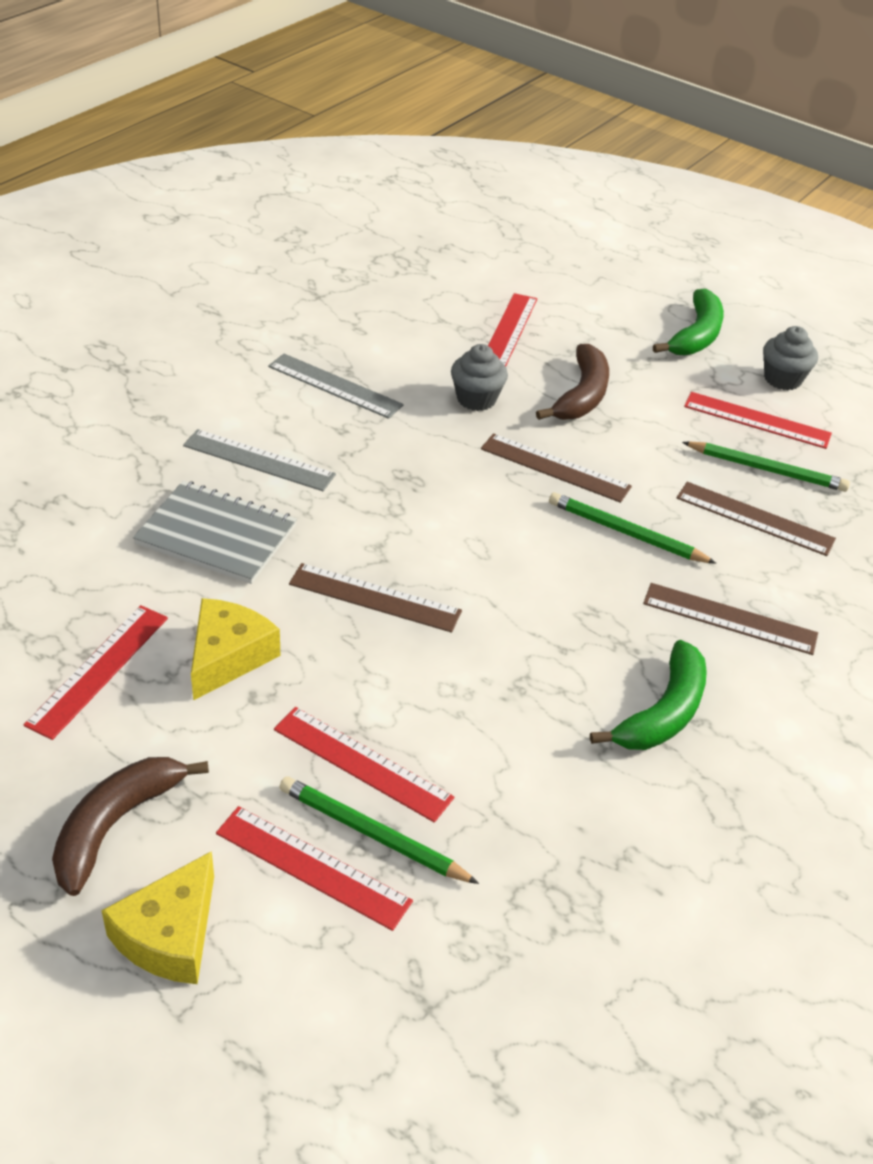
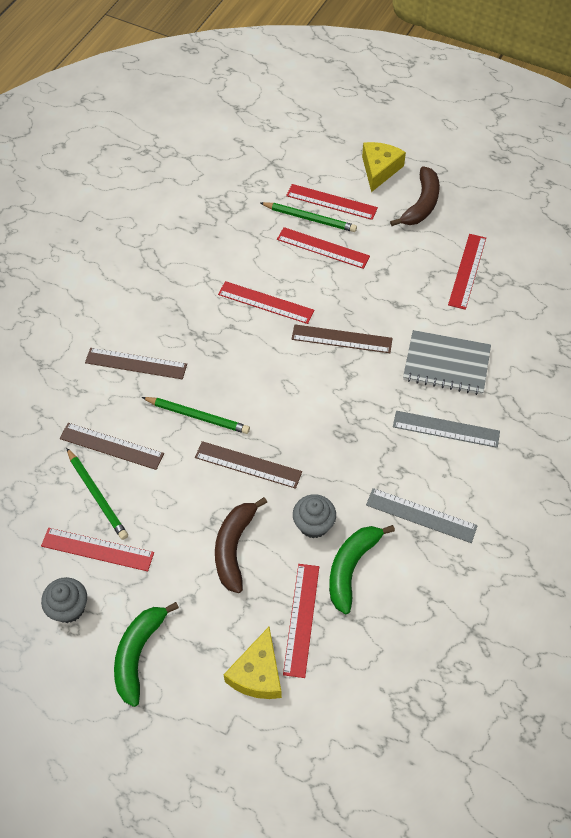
camera: 175 degrees right, 15 degrees up
(228, 656) = (407, 289): yellow cheese -> yellow cheese (257, 673)
(496, 678) = (265, 302): none -> red ruler
(663, 712) = (176, 299): green banana -> green banana (351, 568)
(766, 470) = (97, 495): green pencil -> green pencil turned 135 degrees counterclockwise

